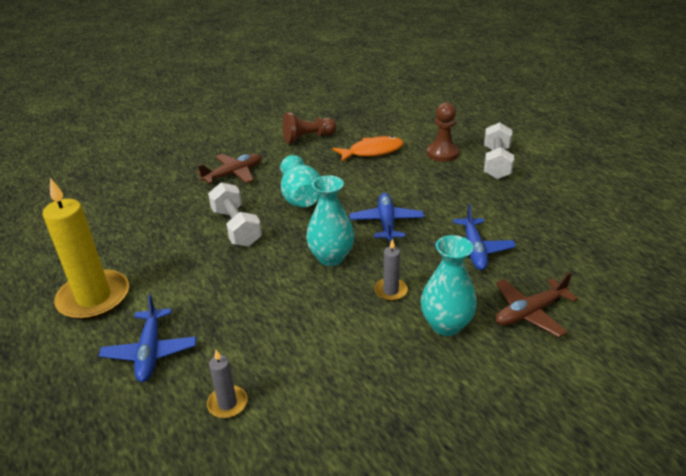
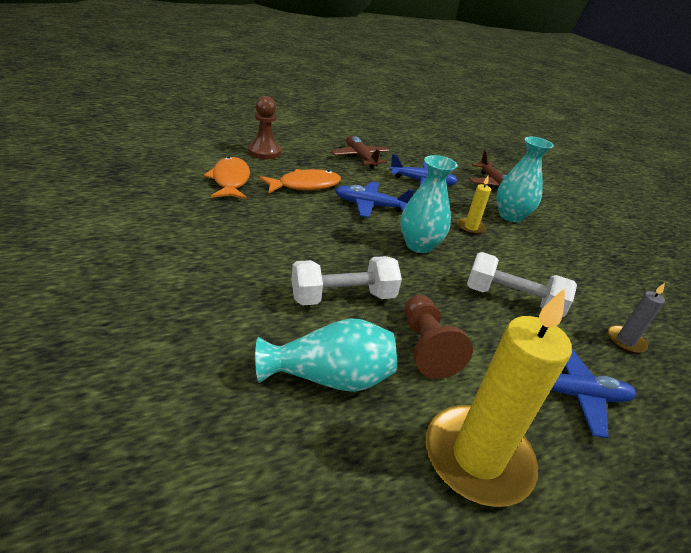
camera: 85 degrees left, 0 degrees up
(233, 174) = (205, 281): brown plane -> brown plane (360, 157)
(301, 198) = (300, 241): turquoise vase -> turquoise vase (330, 377)
(307, 138) = (156, 209): brown pawn -> brown pawn (426, 347)
(390, 291) = (470, 227): grey candle -> yellow candle
(395, 184) = (305, 185): none -> orange fish
(496, 163) = (299, 139): white dumbbell -> white dumbbell (512, 300)

